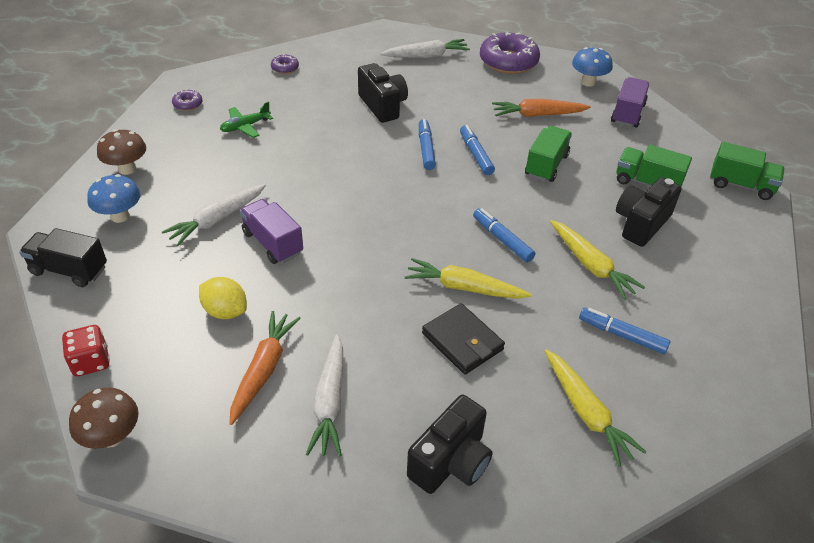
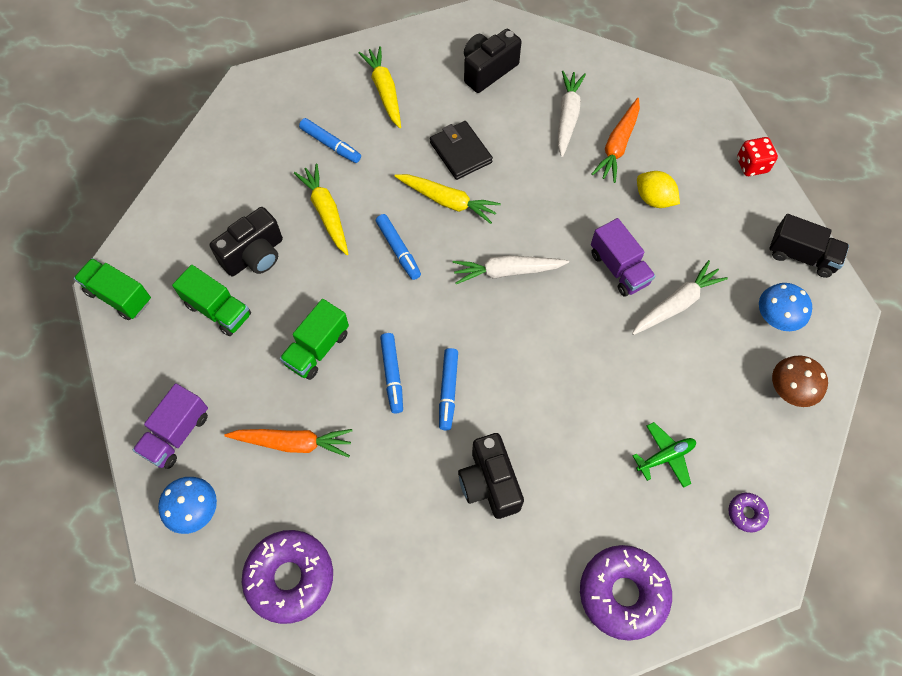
camera: 170 degrees left, 20 degrees up
(112, 437) = (718, 109): brown mushroom -> none
(285, 68) = (622, 593): purple donut -> purple donut, size x2.20
(426, 56) = (409, 607): white carrot -> white carrot (507, 271)

